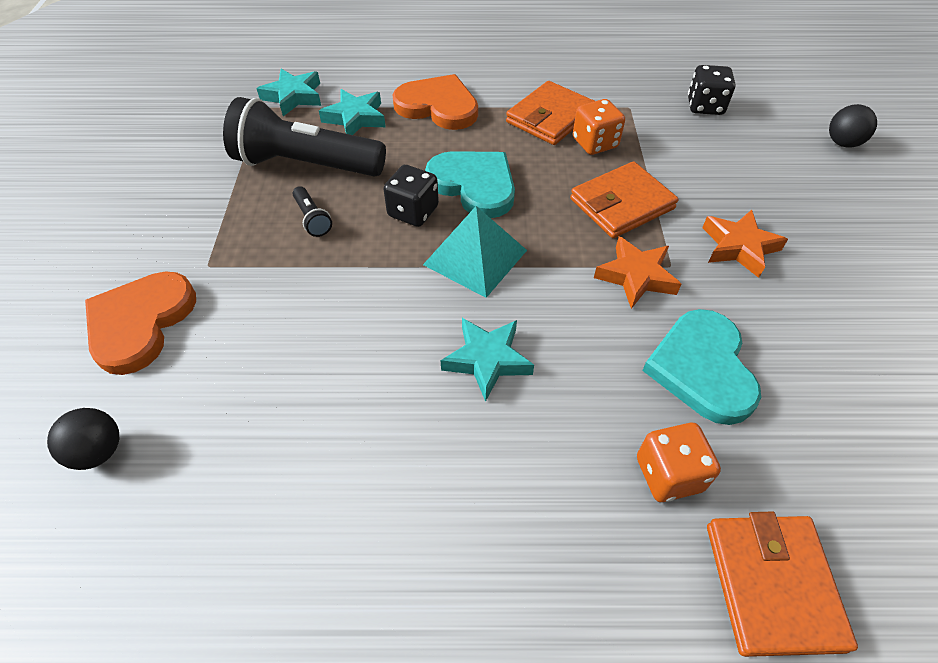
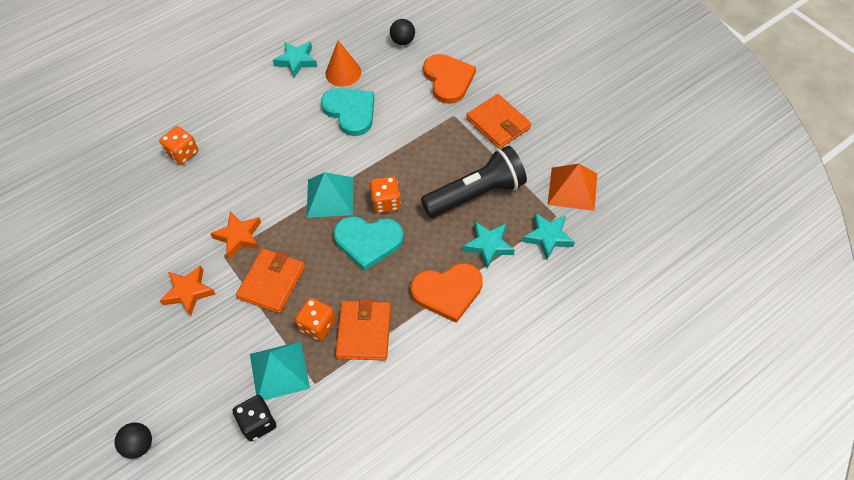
camera: 145 degrees right, 5 degrees up
(211, 118) = (572, 188): none -> orange pyramid
(263, 455) = (343, 73): none -> orange cone
(312, 219) = (433, 166): black flashlight -> none
(413, 212) = (386, 202): black dice -> orange dice
(487, 360) = (285, 152): turquoise star -> turquoise star (296, 61)
(660, 130) = (279, 371): none -> turquoise pyramid
(702, 368) = (185, 206): turquoise heart -> turquoise heart (350, 112)
(772, 585) = (131, 140): orange wallet -> orange wallet (498, 124)

